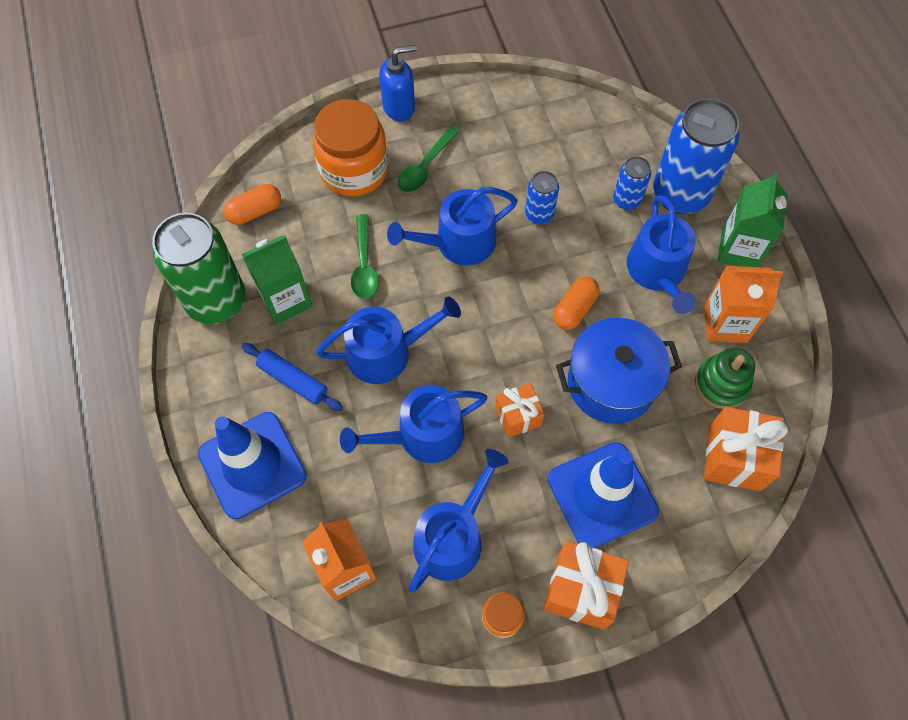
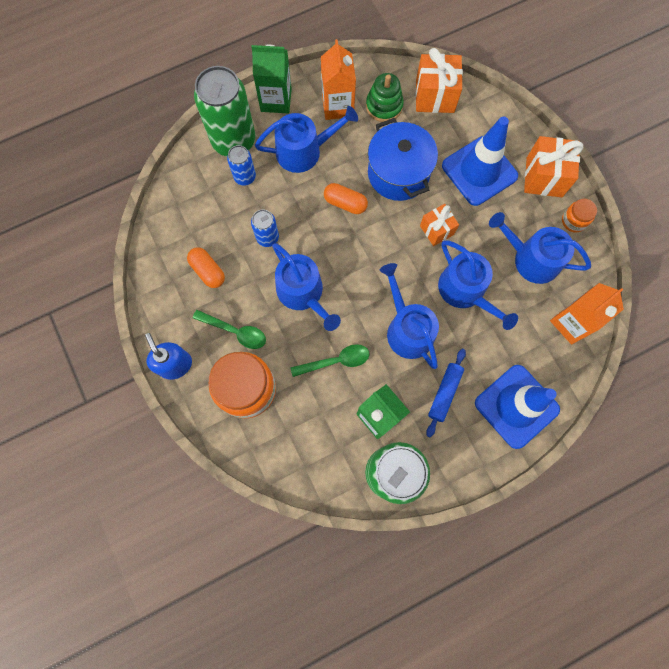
camera: 100 degrees left, 10 degrees up
(255, 211) = (301, 463): orange capsule -> orange capsule (208, 271)
(680, 194) = (234, 141): blue can -> green can

